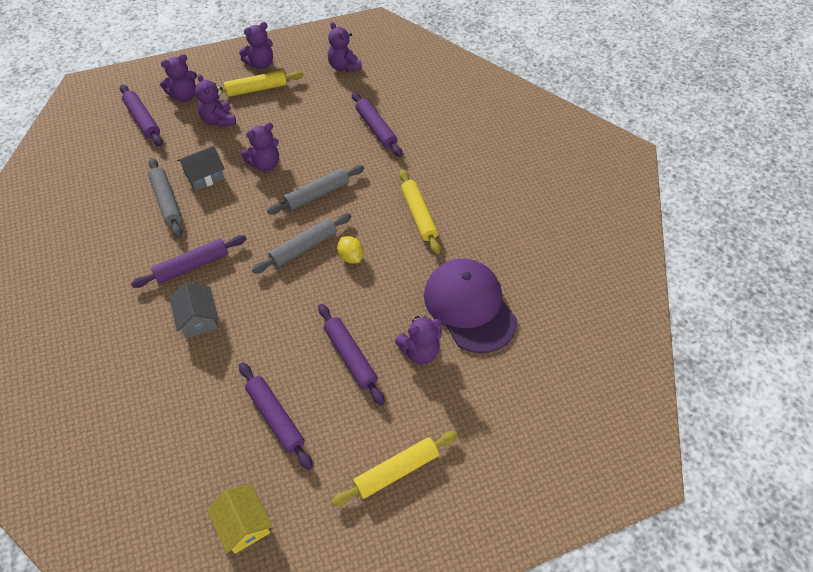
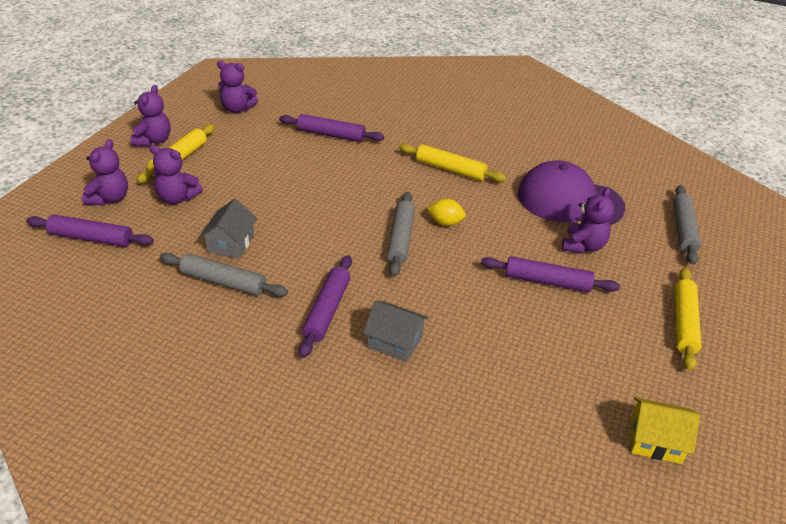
camera: 45 degrees left, 15 degrees down
(265, 164) = (274, 205): purple teddy bear -> none
(275, 418) = (562, 358): purple rolling pin -> none
(317, 194) = (353, 199): grey rolling pin -> grey rolling pin (683, 229)

